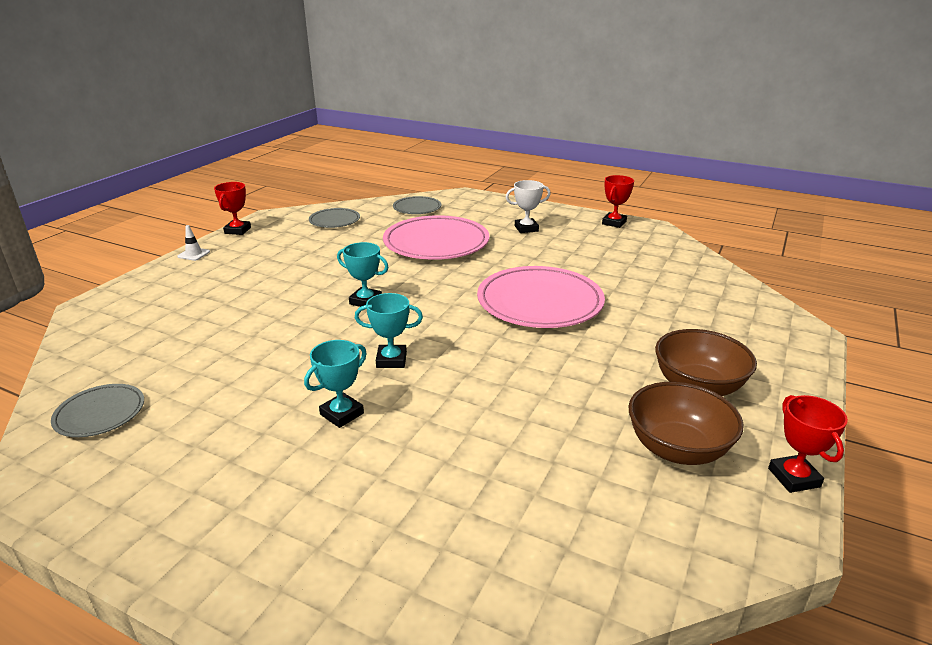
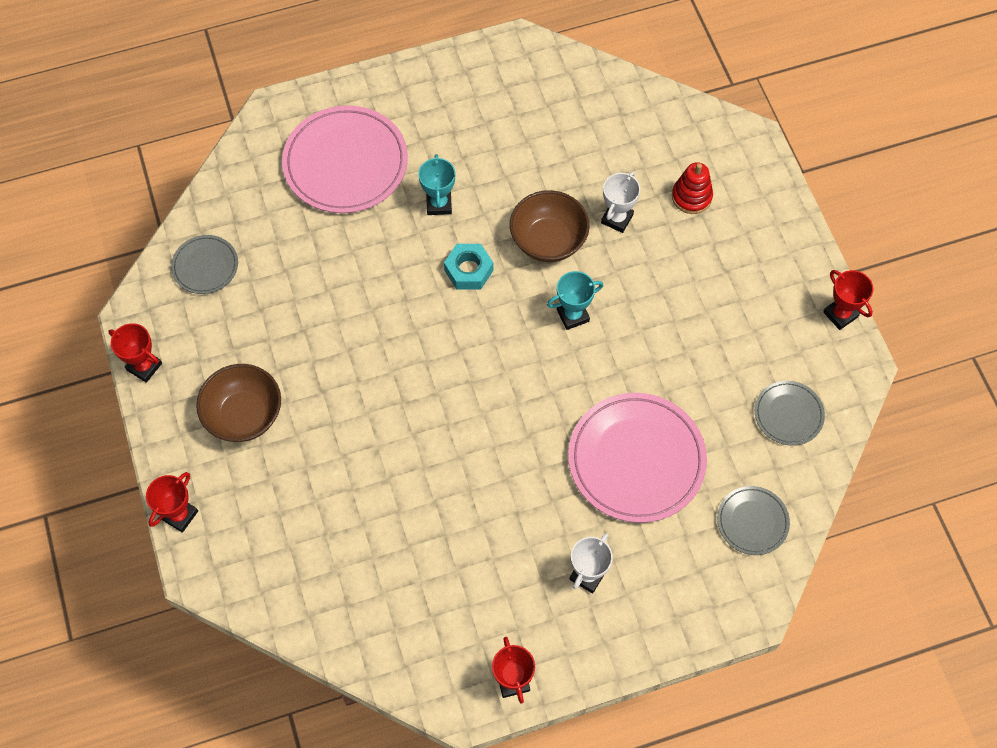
camera: 135 degrees right, 35 degrees up
(100, 413) = (569, 94): grey plate -> grey plate (205, 266)
(185, 305) = (691, 197): none -> red stacking toy
(194, 254) = (805, 250): white traffic cone -> none
(246, 323) = (617, 219): none -> white trophy
(391, 360) = (469, 270): turquoise trophy -> turquoise nut
(540, 302) = (440, 434): pink plate -> pink plate (345, 163)
(677, 449) = (222, 338): brown bowl -> brown bowl (548, 241)
(808, 364) = (179, 515): none -> red trophy

